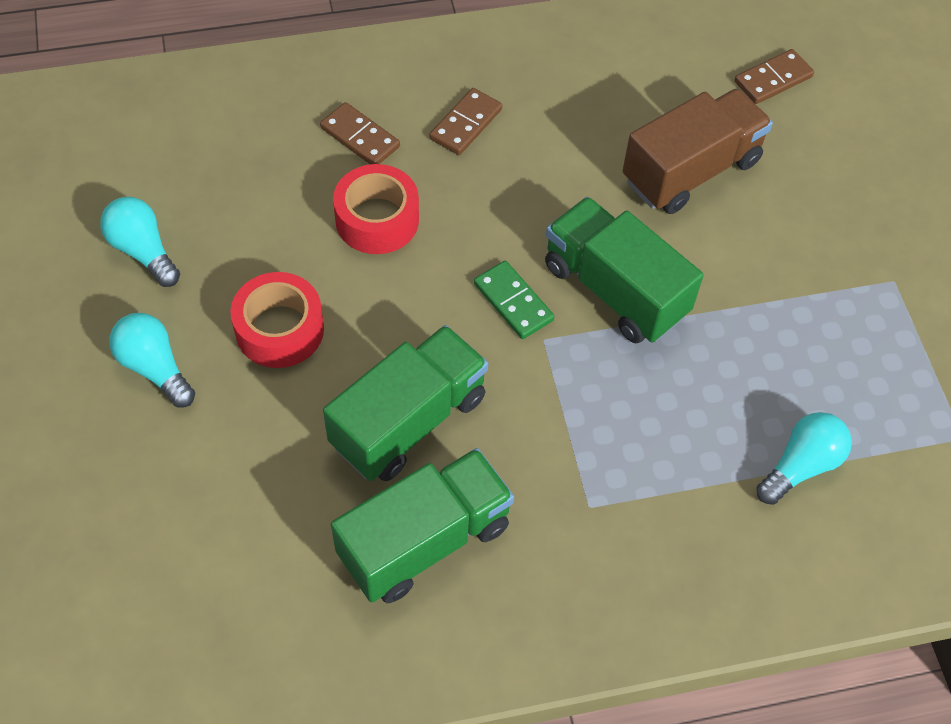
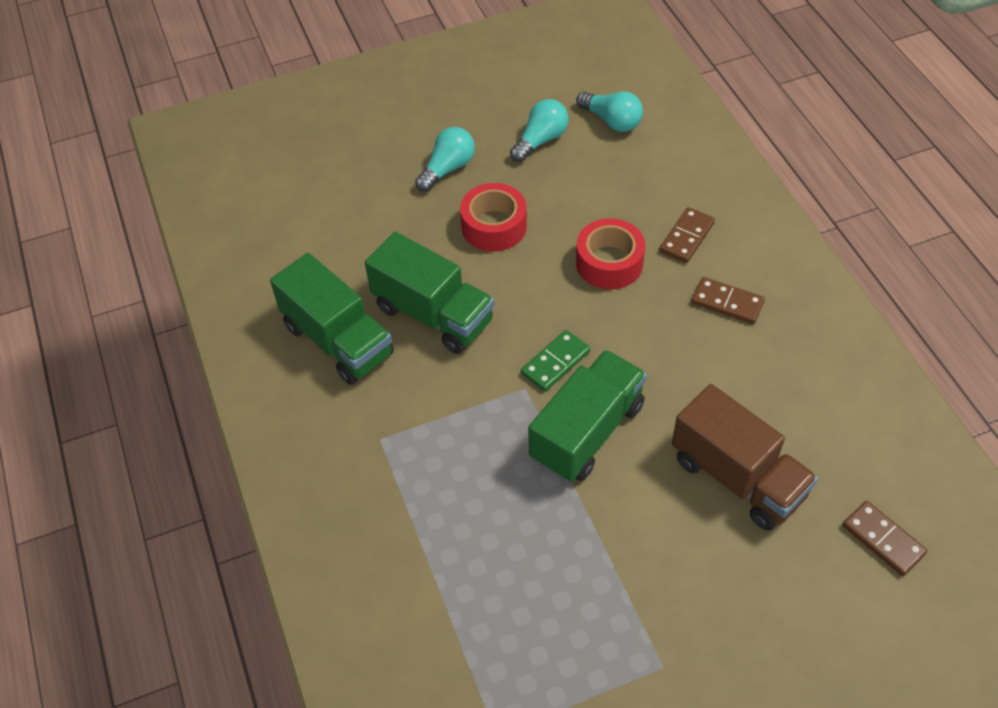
camera: 85 degrees right, 5 degrees down
(801, 465) = (442, 591): turquoise light bulb -> turquoise light bulb (611, 121)

